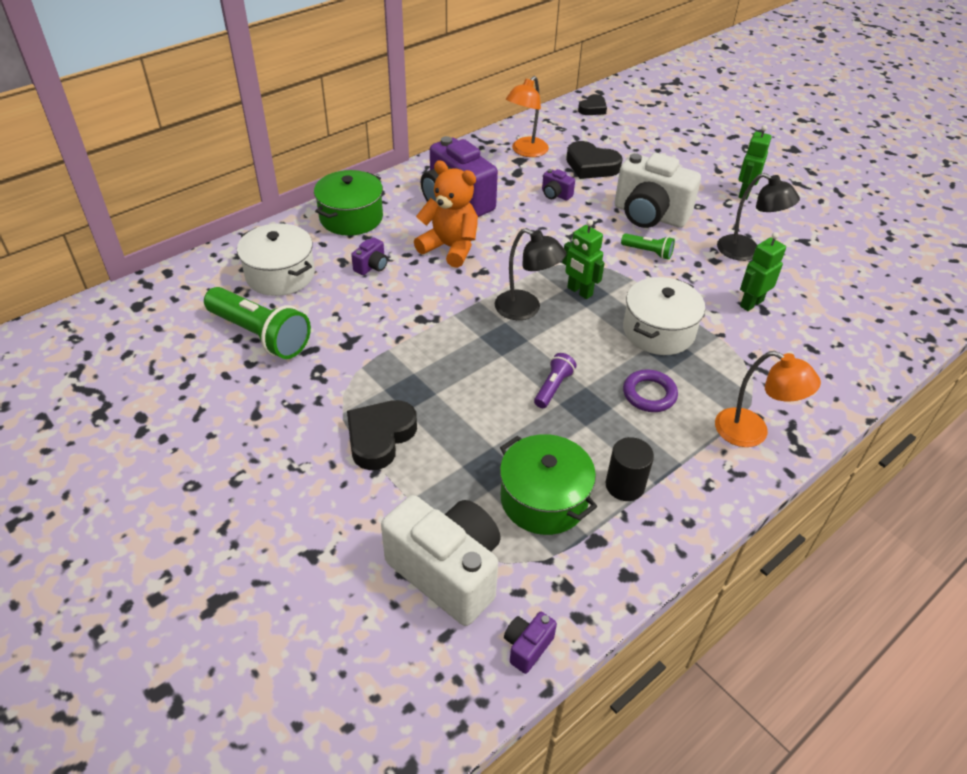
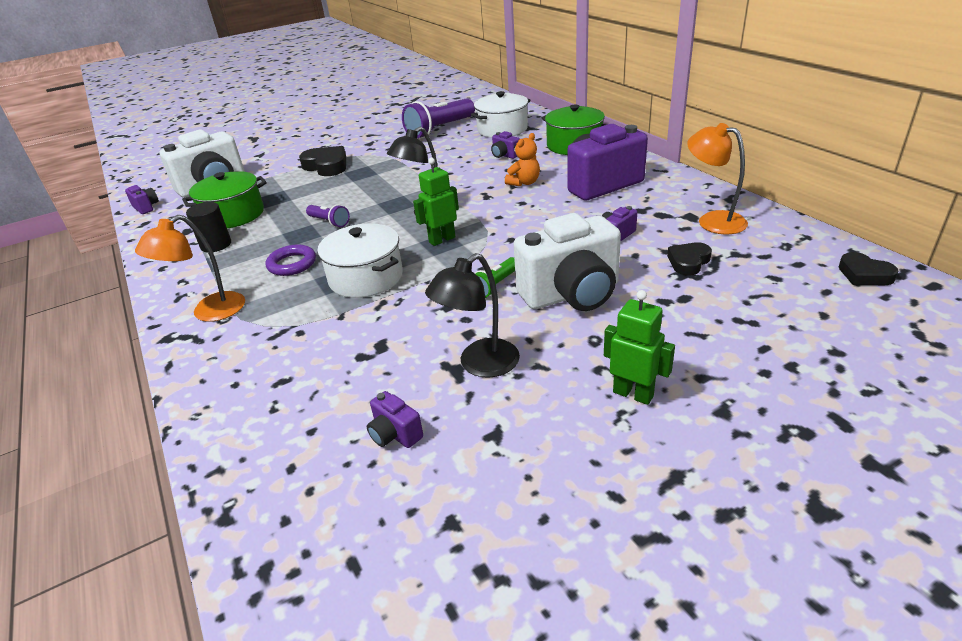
camera: 105 degrees right, 10 degrees down
(260, 335) = (439, 129): green flashlight -> purple flashlight
(450, 248) = (524, 183): orange teddy bear -> orange teddy bear, size x0.60
(591, 166) = (688, 262): black heart -> black heart, size x0.63
(649, 215) = (571, 294): white camera -> white camera turned 150 degrees counterclockwise
(751, 303) = (378, 348): green robot -> none
(827, 280) = (395, 434): none -> purple camera

